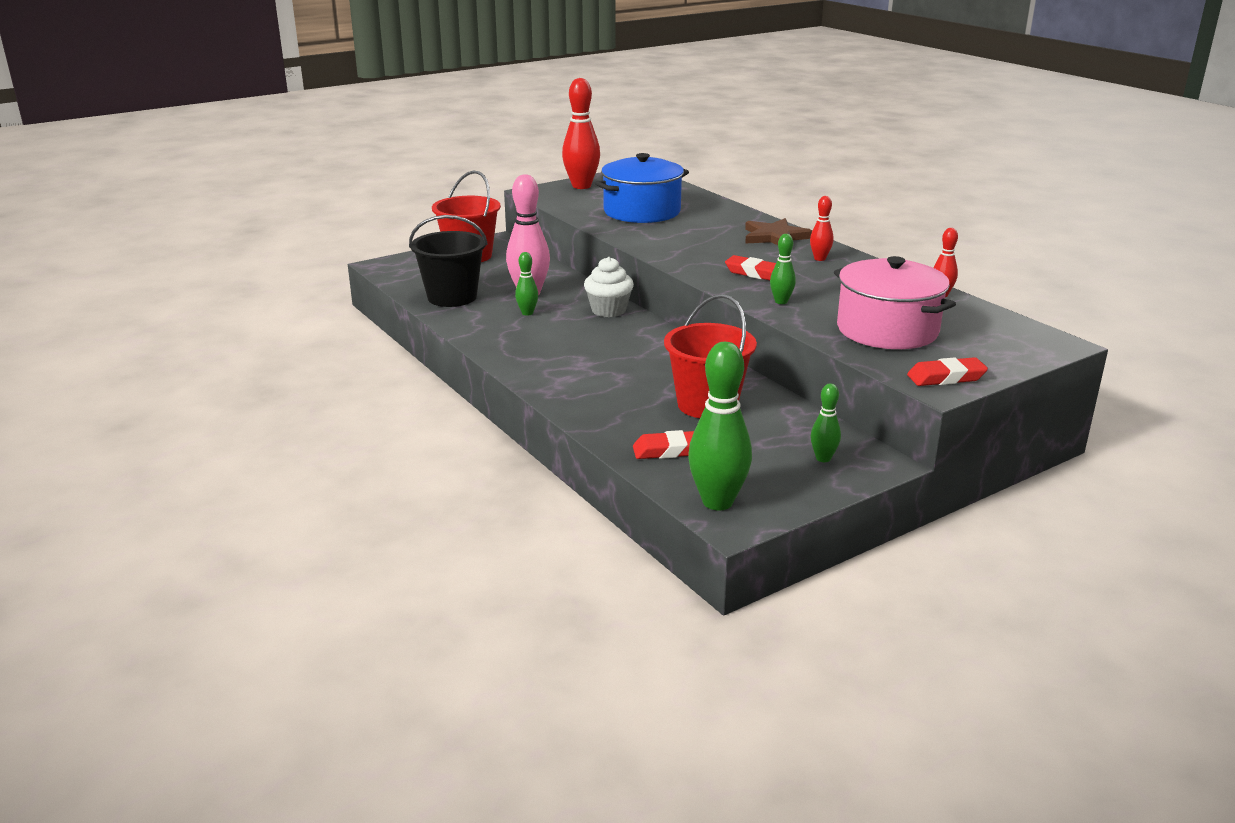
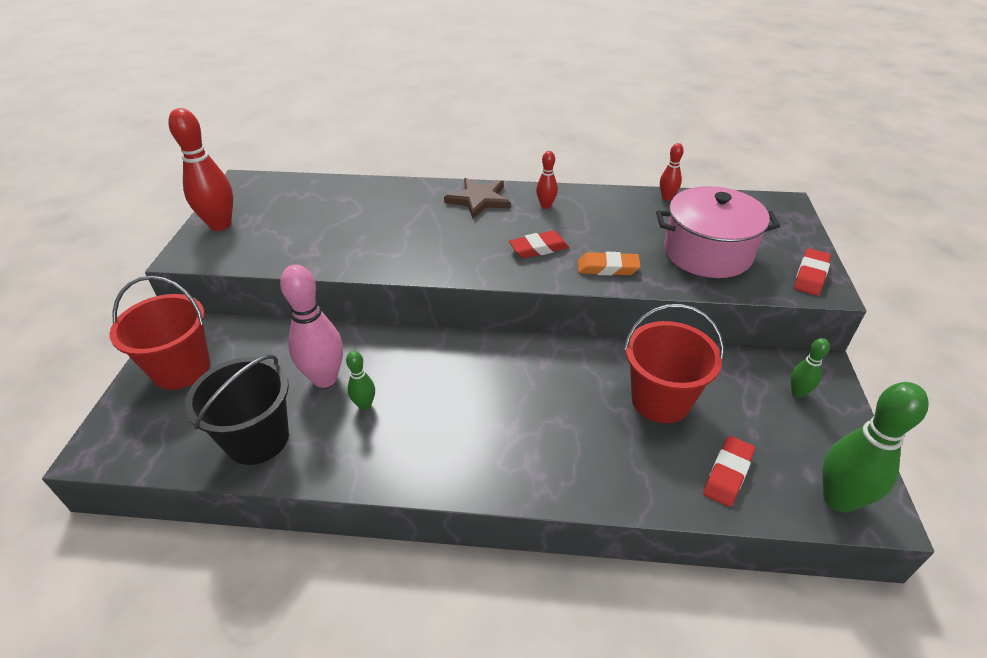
camera: 50 degrees left, 15 degrees up
(608, 310) = (424, 350): white cupcake -> none
(642, 211) = (332, 228): blue pot -> none
(781, 301) = (607, 268): green bowling pin -> orange eraser

